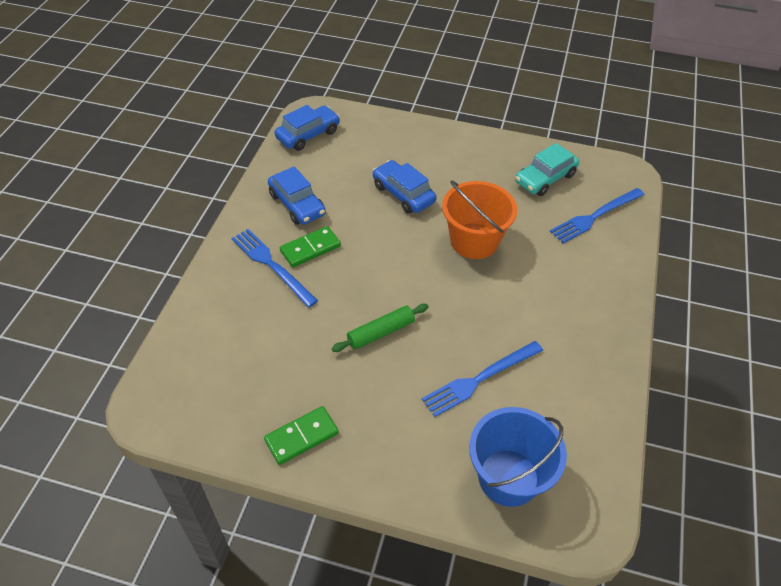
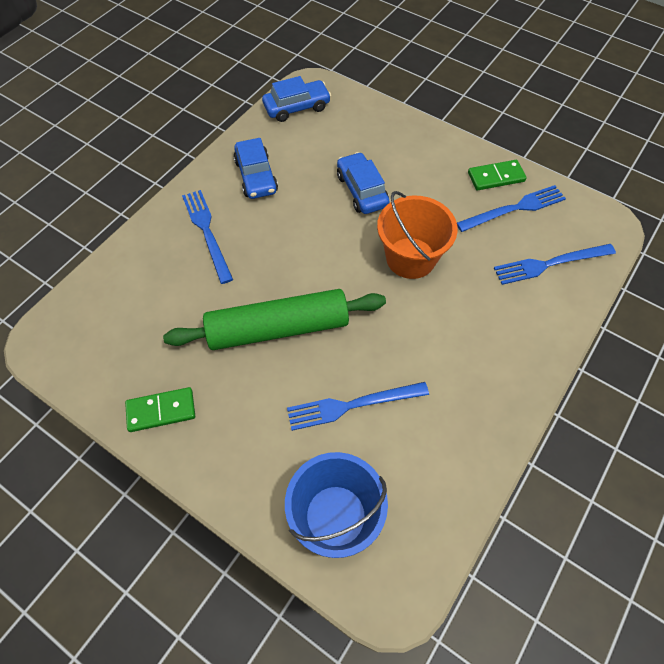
camera: 20 degrees right, 10 degrees up
(310, 248) = (249, 224): green domino -> green domino (496, 177)
(381, 332) = (278, 328): green rolling pin -> green rolling pin, size x1.98
(545, 178) = (514, 209): turquoise car -> blue fork

